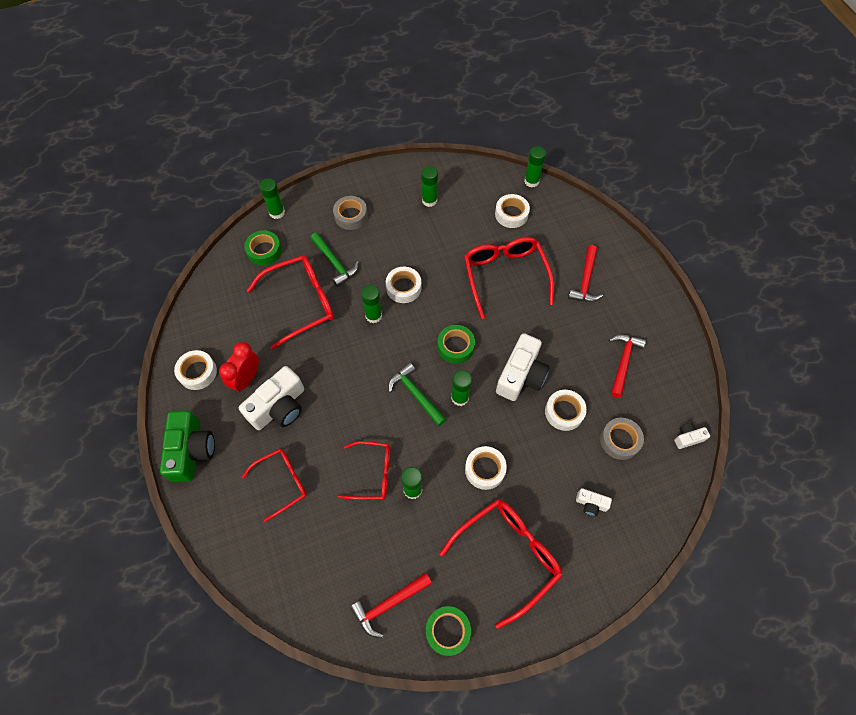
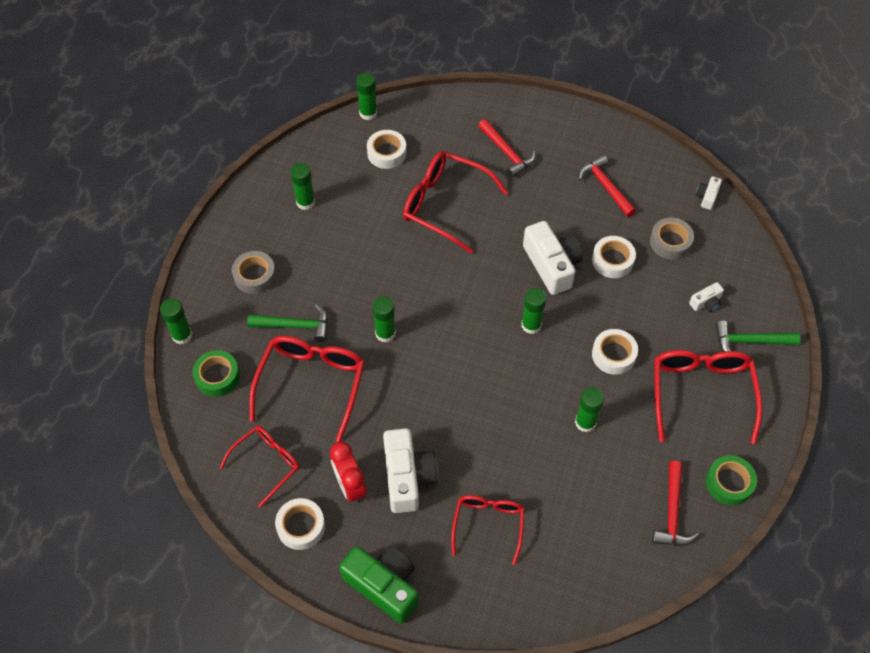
camera: 50 degrees left, 5 degrees down
(372, 473) = (543, 444): red glasses -> red glasses (267, 464)
(403, 287) = (379, 289): white tape -> none
(415, 394) = (497, 356): green hammer -> green hammer (749, 341)
(455, 346) = (479, 292): green tape -> none

